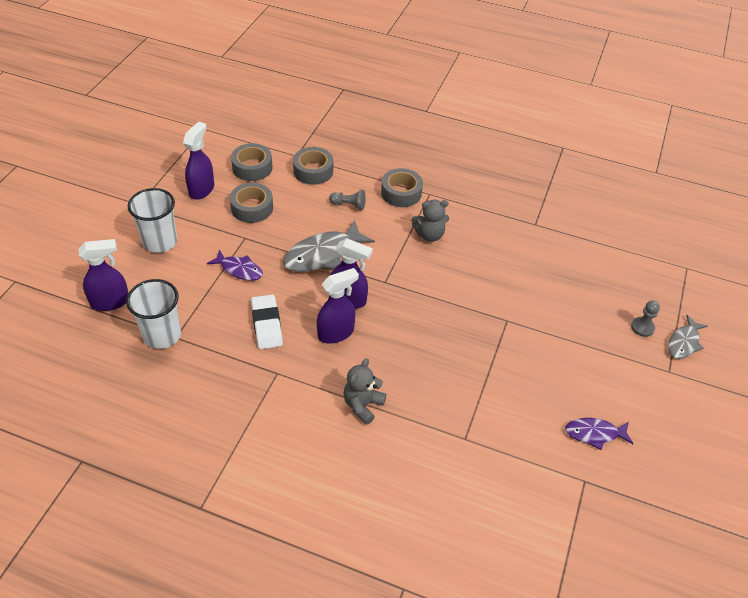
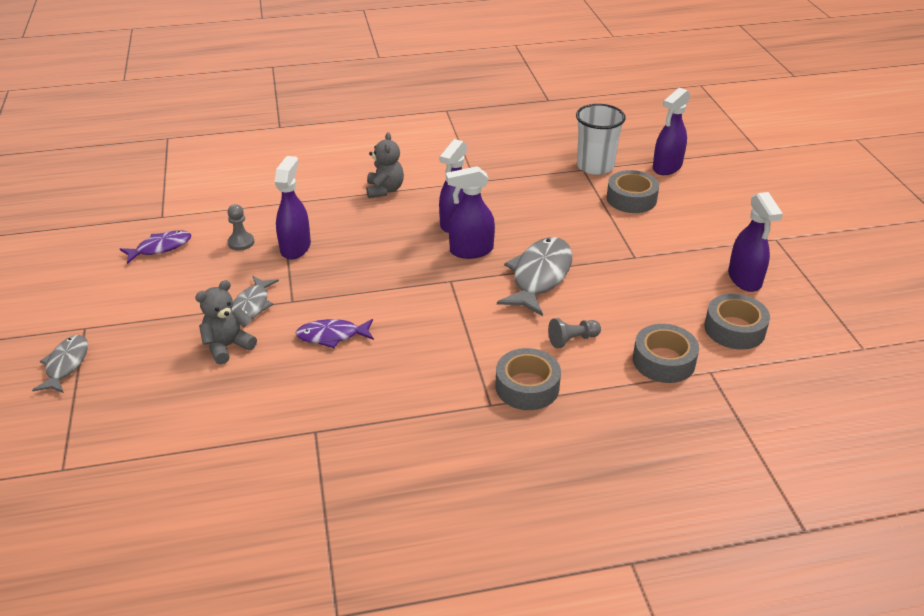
camera: 150 degrees right, 10 degrees down
(160, 242) = (702, 219): white cup -> none
(239, 269) = (600, 230): purple fish -> purple fish (332, 336)
(252, 208) = (668, 286): grey tape -> grey tape (631, 199)
(267, 324) = (522, 204): white eraser -> none
(429, 235) = (444, 350): grey teddy bear -> grey teddy bear (228, 346)
(479, 373) = (295, 247): none -> purple spray bottle
(538, 330) = (251, 306): none -> grey fish
(642, 327) = (123, 360): grey pawn -> grey pawn (241, 242)

